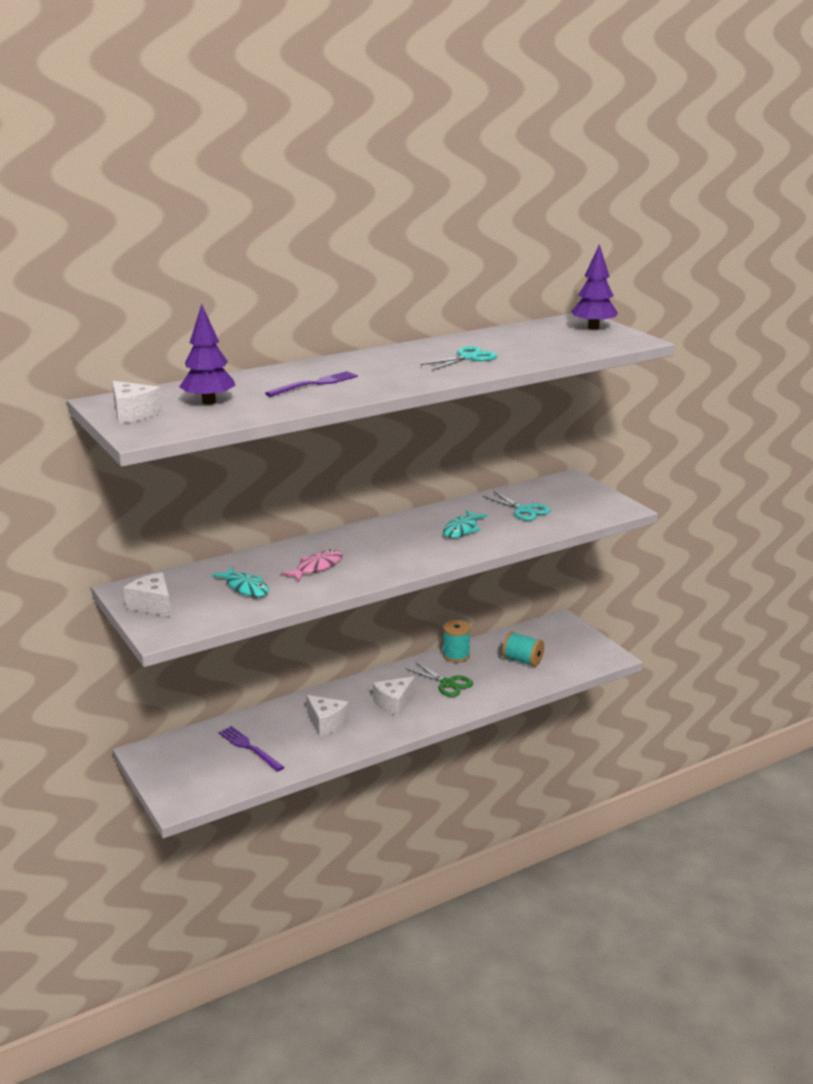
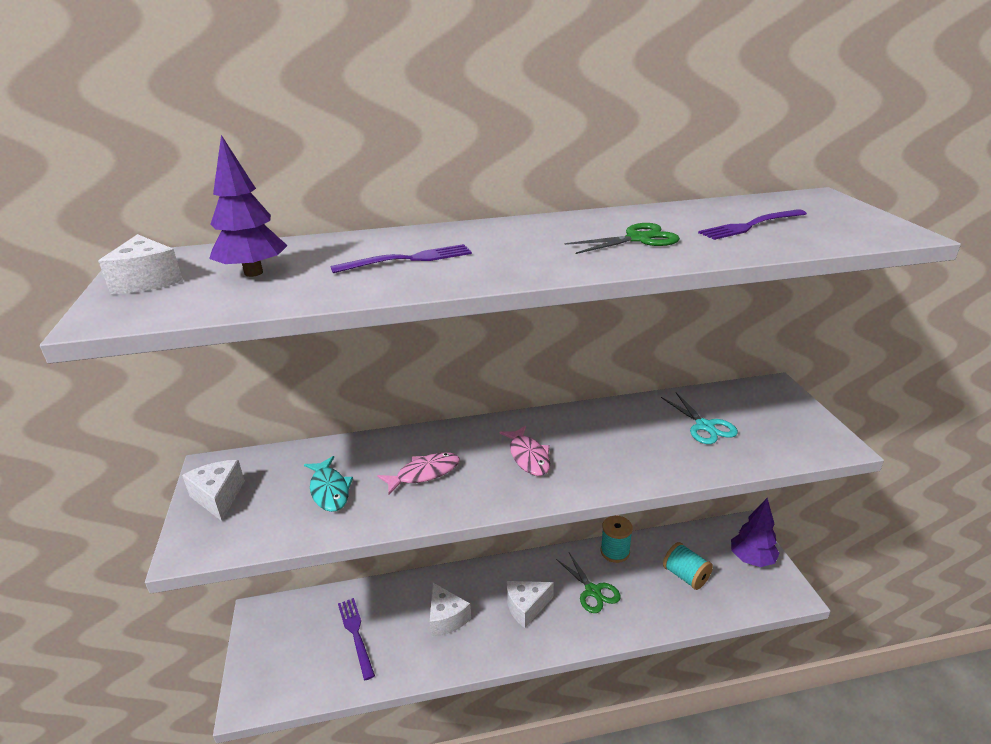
camera: 20 degrees right, 5 degrees up
(395, 546) = (528, 457): none -> pink fish
(462, 530) = (618, 444): turquoise fish -> none
(468, 357) = (638, 239): turquoise scissors -> green scissors
(540, 343) = (749, 226): none -> purple fork
(593, 328) = (834, 210): purple tree -> purple tree (751, 559)

